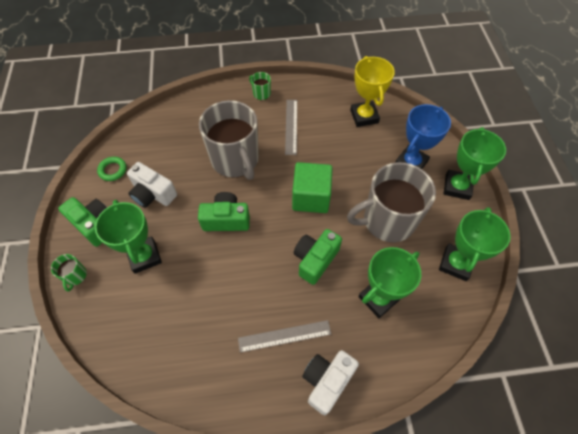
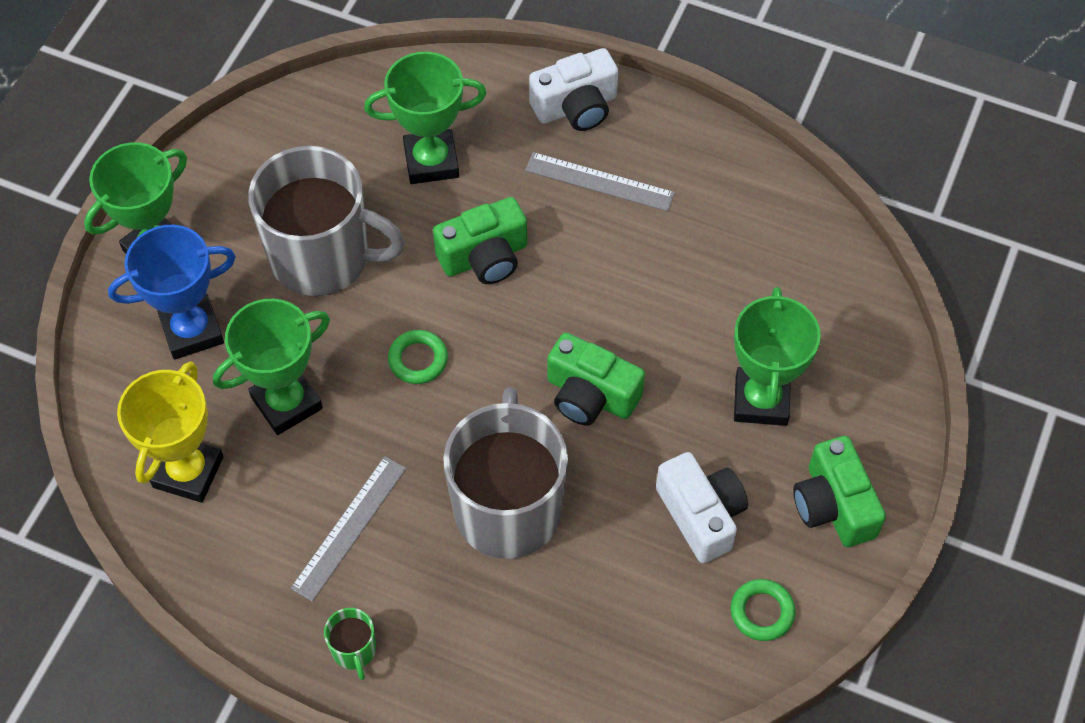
camera: 150 degrees left, 0 degrees up
(75, 276) = (889, 425): green mug -> none
(311, 197) = (418, 360): green cube -> green ring
(455, 264) = (278, 148): green trophy -> green trophy (286, 403)

